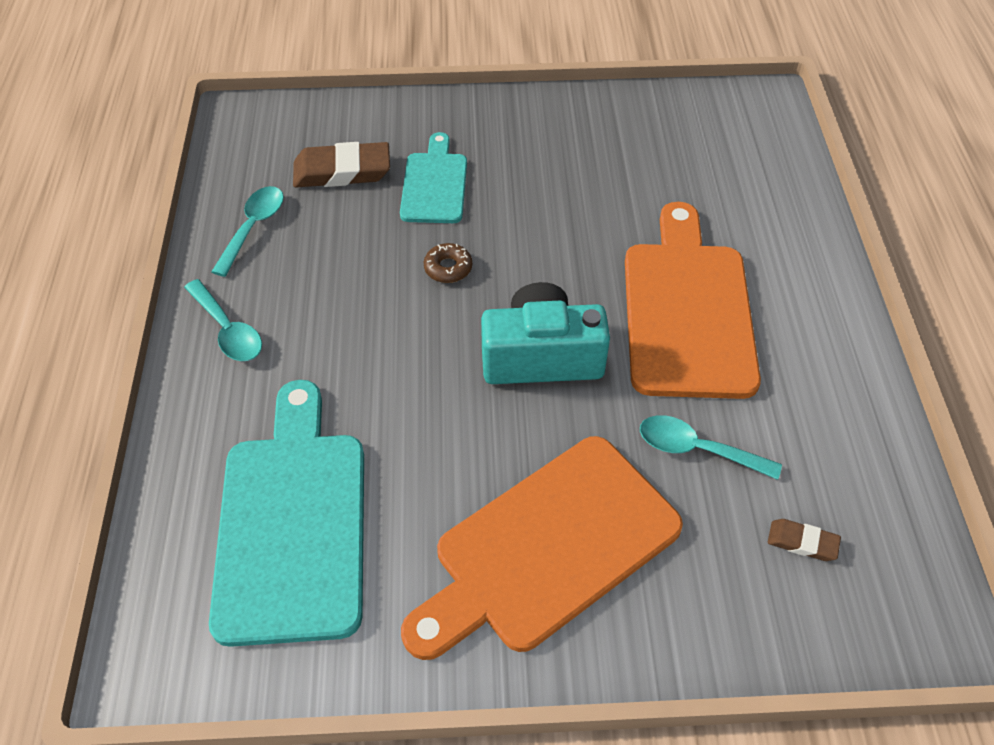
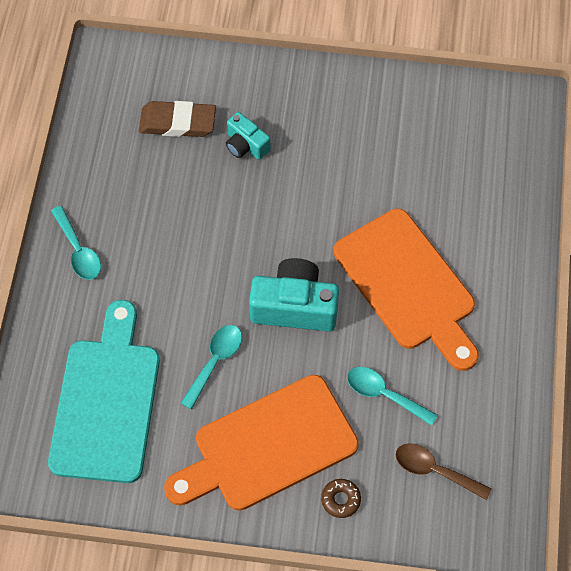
camera: 10 degrees right, 10 degrees up
(253, 227) = (105, 165): turquoise spoon -> turquoise spoon (215, 362)
(434, 184) = (246, 145): turquoise cutting board -> turquoise camera
(448, 268) = (242, 223): brown donut -> brown donut (340, 500)
(687, 310) = (408, 285): orange cutting board -> orange cutting board turned 135 degrees clockwise
(802, 542) = (434, 470): brown eraser -> brown spoon

